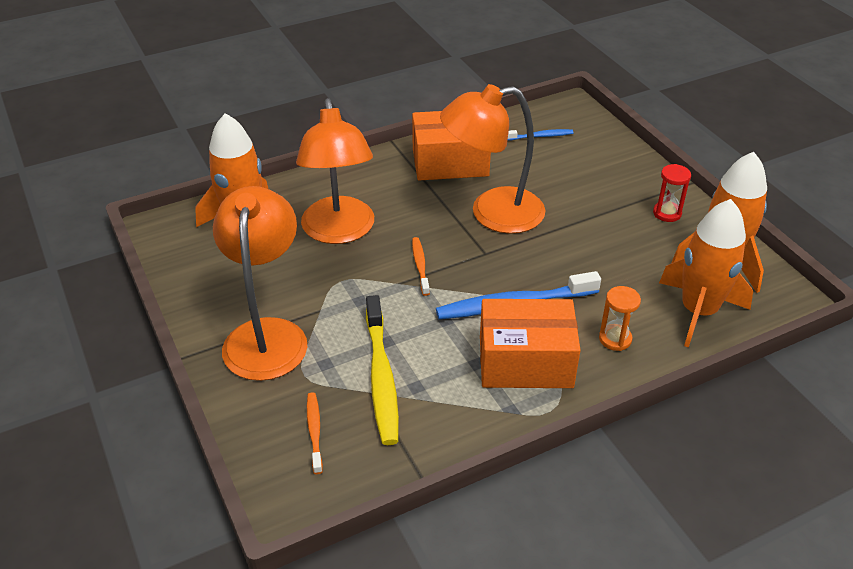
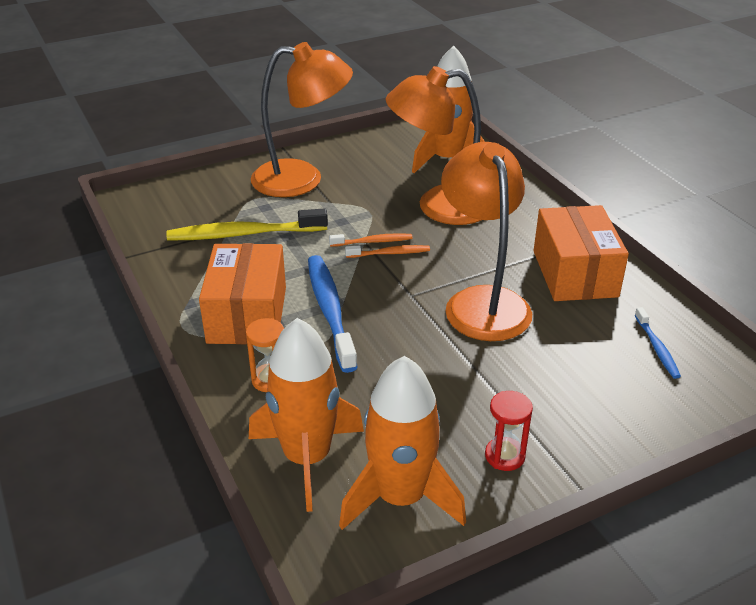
camera: 90 degrees right, 5 degrees down
(314, 431) = (193, 205): orange toothbrush -> orange toothbrush (373, 242)

